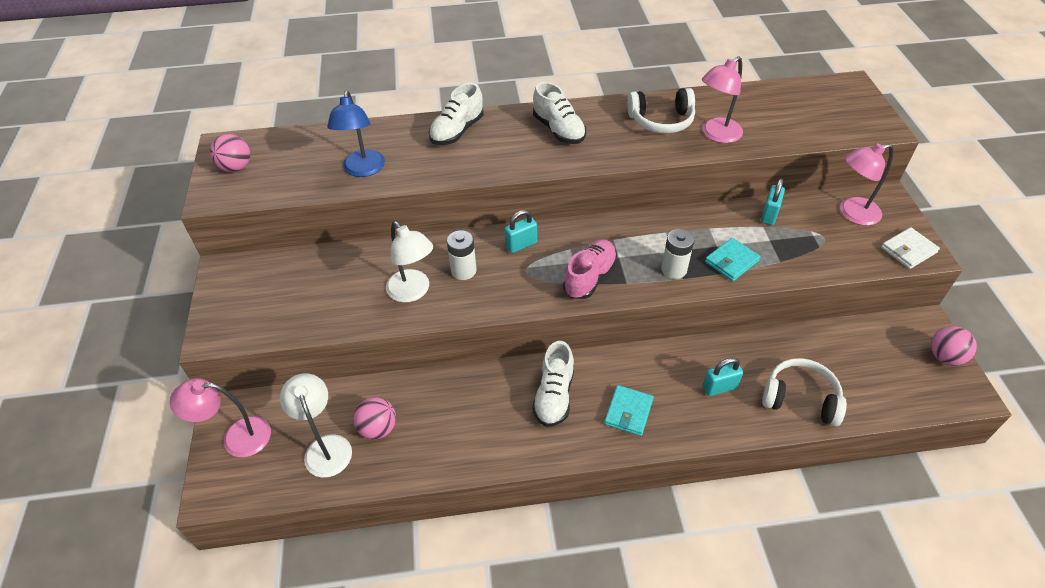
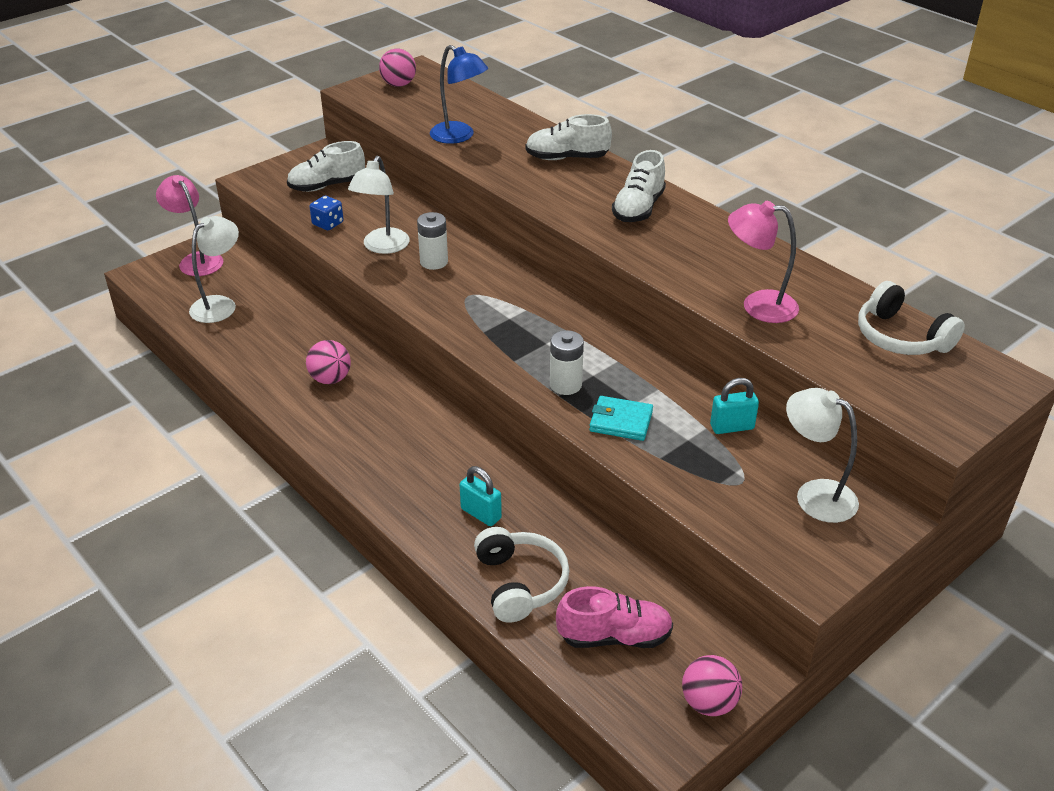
camera: 55 degrees right, 10 degrees down
(343, 311) = (328, 224): none -> blue dice
(363, 170) = (459, 136): blue lamp -> blue lamp turned 105 degrees counterclockwise
(378, 428) = (258, 322): pink ball -> pink ball (330, 379)
(521, 245) = (500, 280): turquoise padlock -> none
(554, 396) = (374, 405): white shoe -> white shoe (327, 186)
(590, 277) = (498, 335): pink shoe -> pink shoe (614, 636)
(628, 412) = (394, 460): turquoise wallet -> none
(661, 121) = (735, 263): white headphones -> white headphones (901, 337)
(852, 213) = (815, 495): pink lamp -> white lamp
(908, 250) = (800, 563): white wallet -> none

